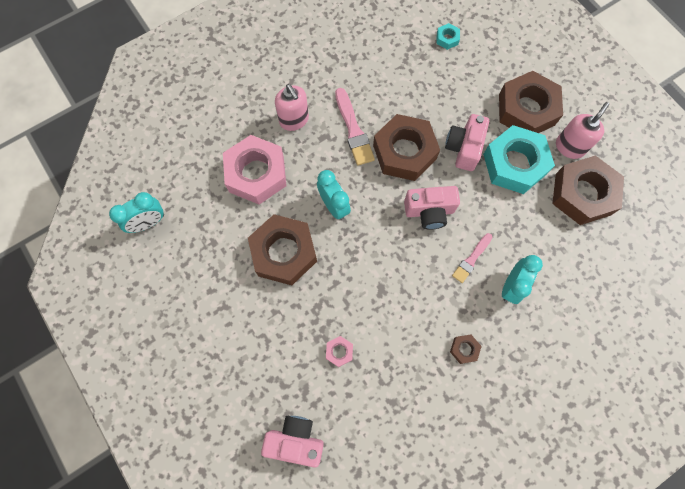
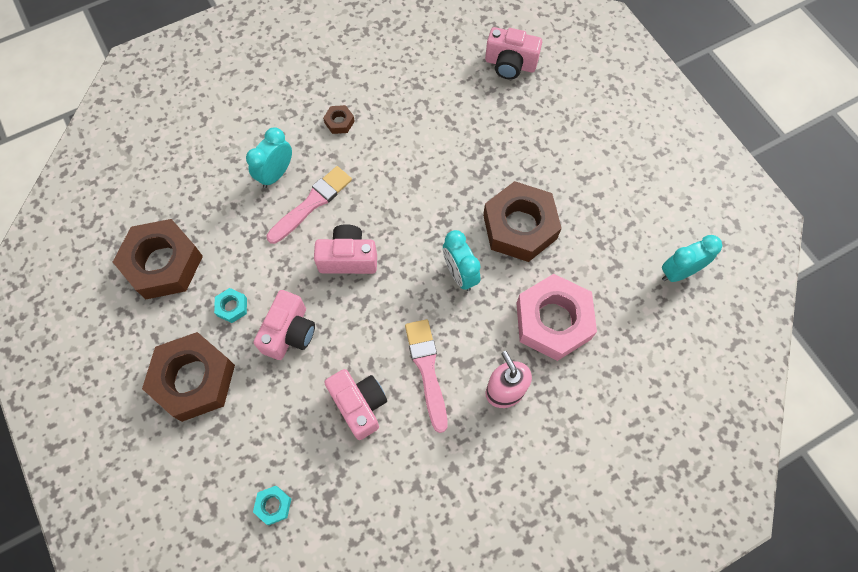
camera: 175 degrees left, 5 degrees down
(339, 352) = (465, 129): pink nut -> none
(400, 102) = (359, 405): none -> pink camera
(404, 152) = (365, 334): brown nut -> none
(471, 259) = (312, 203): pink brush -> pink brush, size x1.57
(514, 164) = (232, 307): turquoise nut -> turquoise nut, size x0.41
(569, 147) = (156, 323): pink soap dispenser -> none

